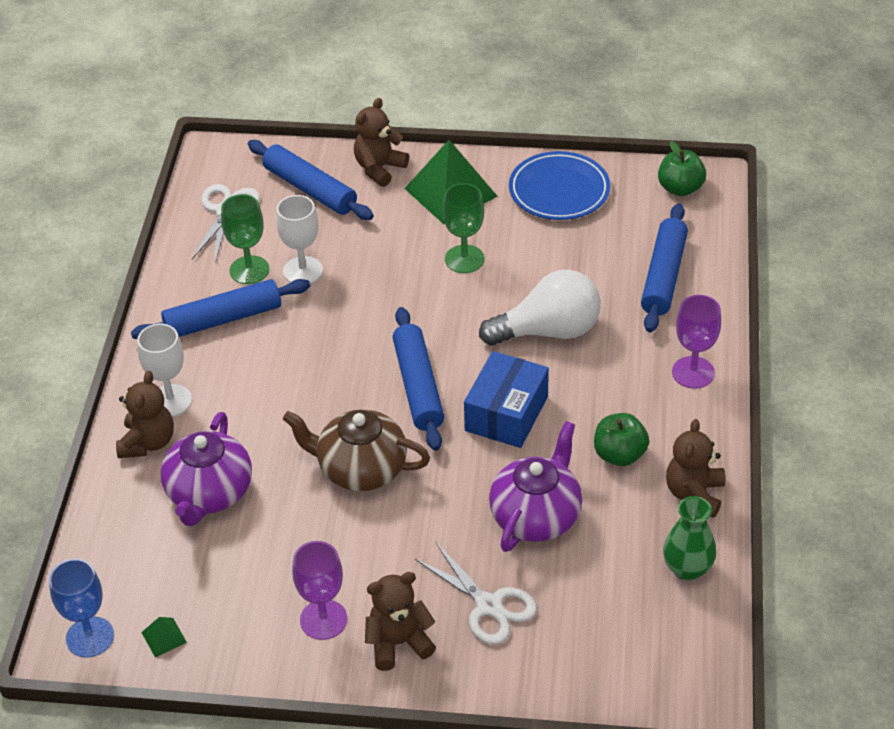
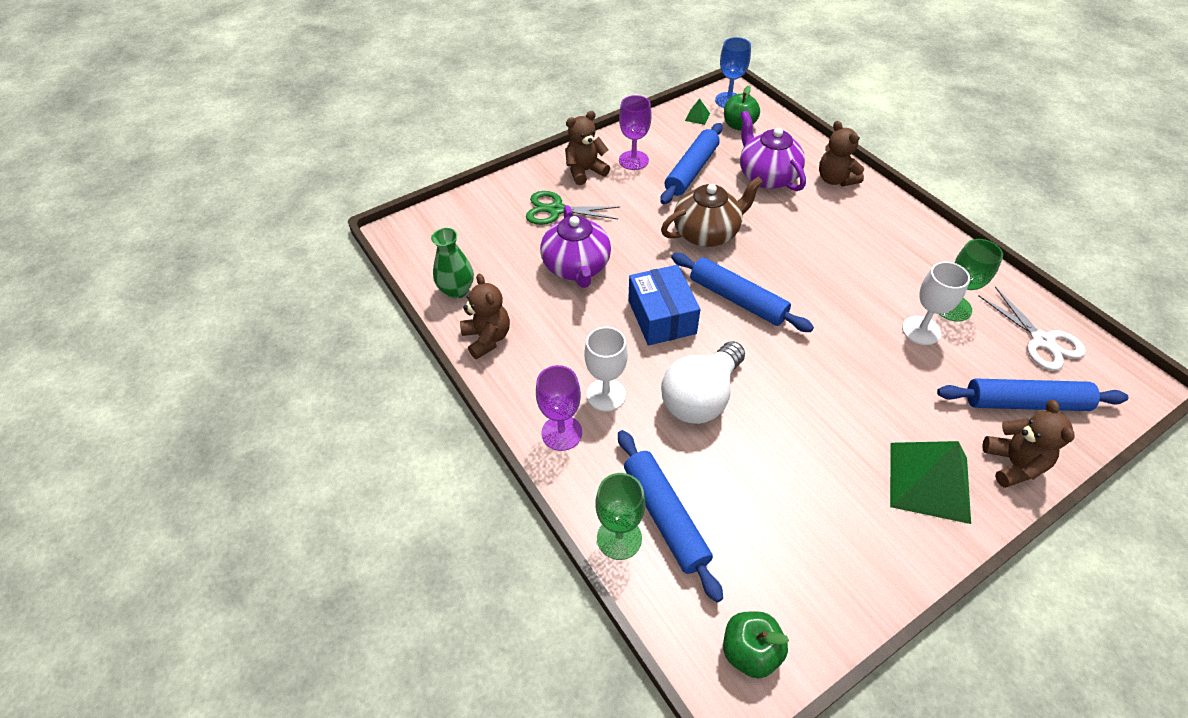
camera: 140 degrees right, 5 degrees up
(170, 401) = (859, 204): white goblet -> white goblet (606, 395)
(223, 319) = (912, 265): blue rolling pin -> blue rolling pin (691, 170)
(398, 643) = (585, 171): brown teddy bear -> brown teddy bear turned 150 degrees counterclockwise
(464, 259) = (833, 419): green goblet -> green goblet (619, 538)
(489, 606) = (556, 210): white scissors -> green scissors
(559, 191) = (850, 555): blue plate -> none
(619, 455) = (560, 335): green apple -> green apple (739, 125)

